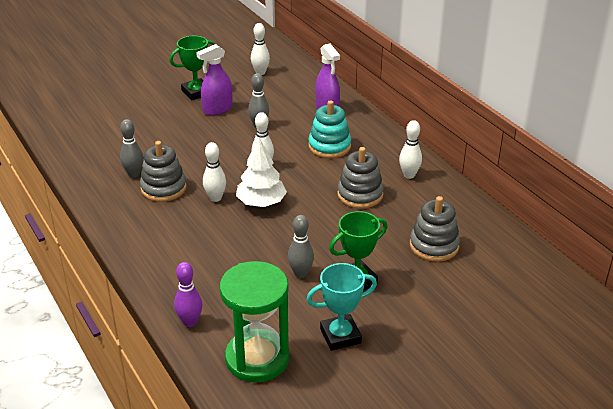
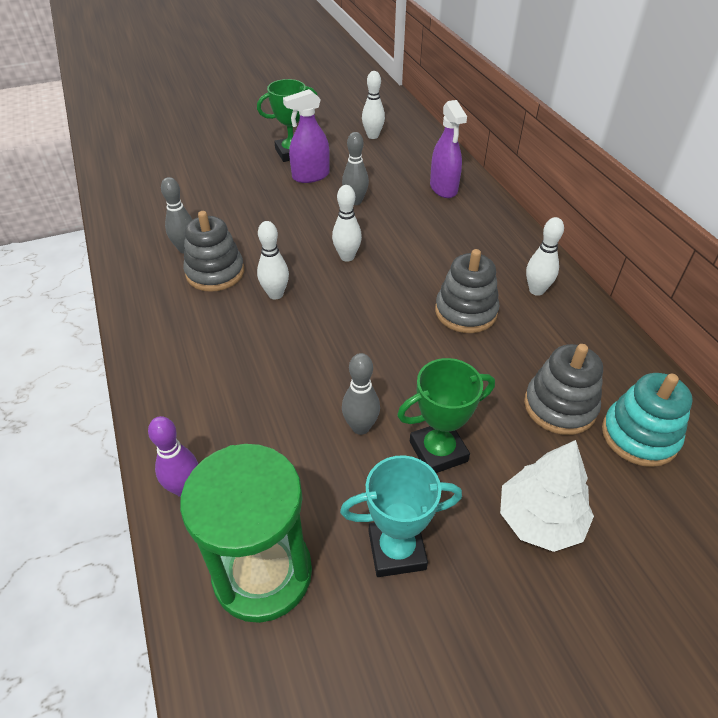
camera: 10 degrees right, 10 degrees up
(261, 202) = (332, 307): white tree -> white tree (539, 519)
(329, 146) = (437, 238): turquoise stacking toy -> turquoise stacking toy (639, 436)

